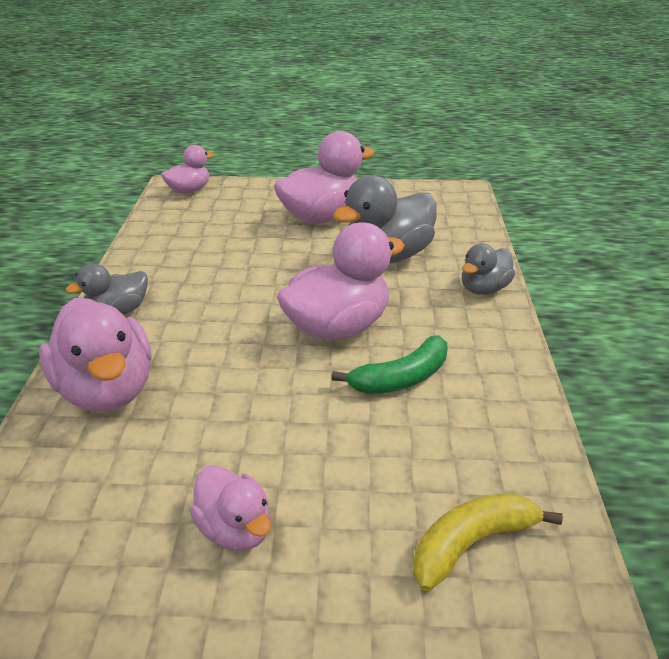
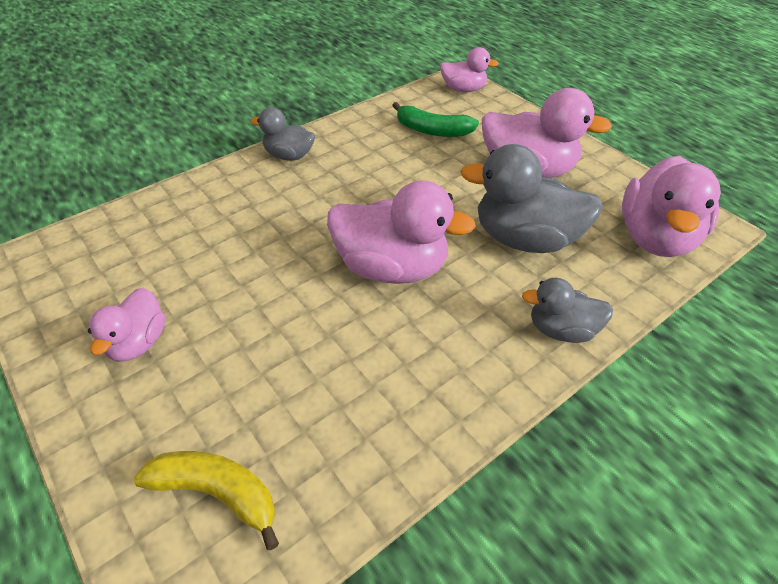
camera: 50 degrees right, 10 degrees up
(108, 389) = (212, 203): pink duck -> pink duck (656, 237)
(400, 378) = (368, 342): green banana -> green banana (432, 130)

